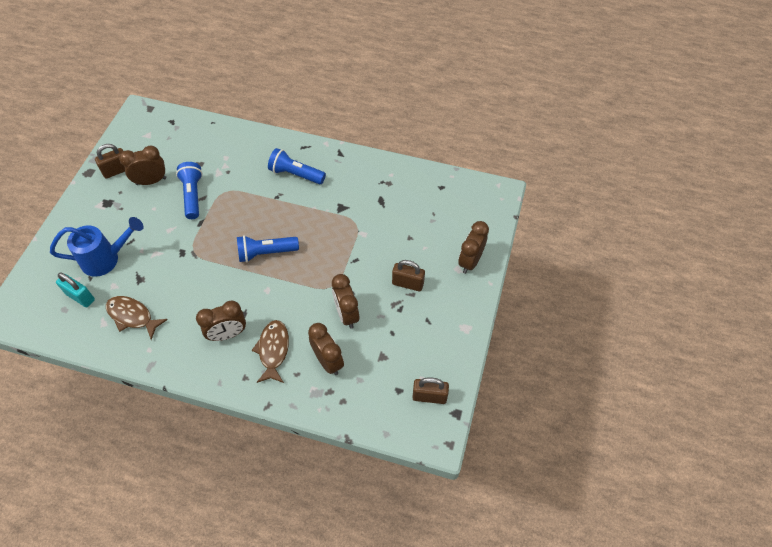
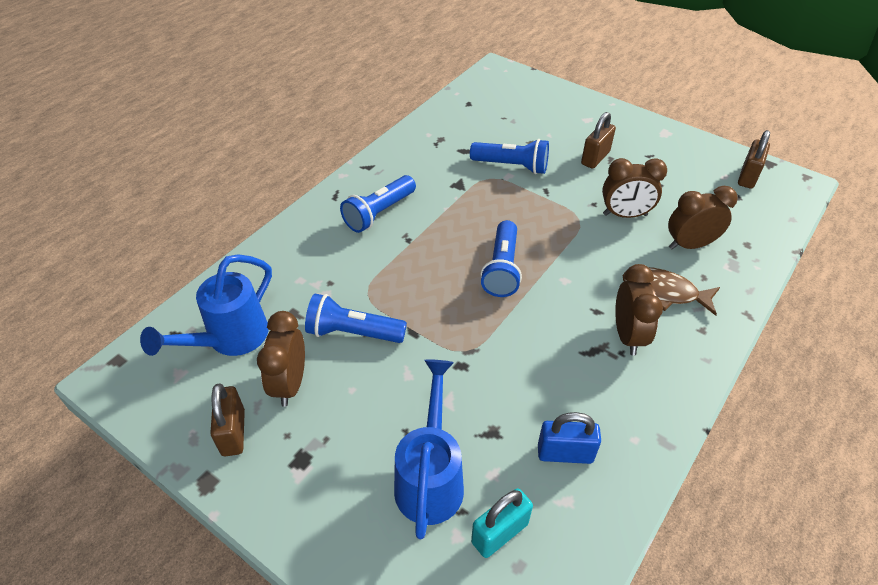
camera: 70 degrees left, 10 degrees down
(132, 316) = (565, 453): brown fish -> blue padlock
(174, 145) = (229, 340): none -> blue watering can
(375, 233) = (512, 166): none -> blue flashlight
(470, 261) = (580, 109): brown clock -> none

